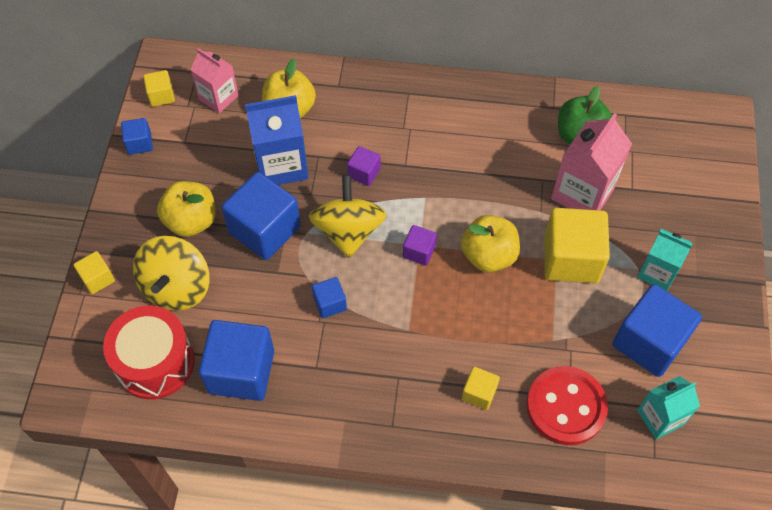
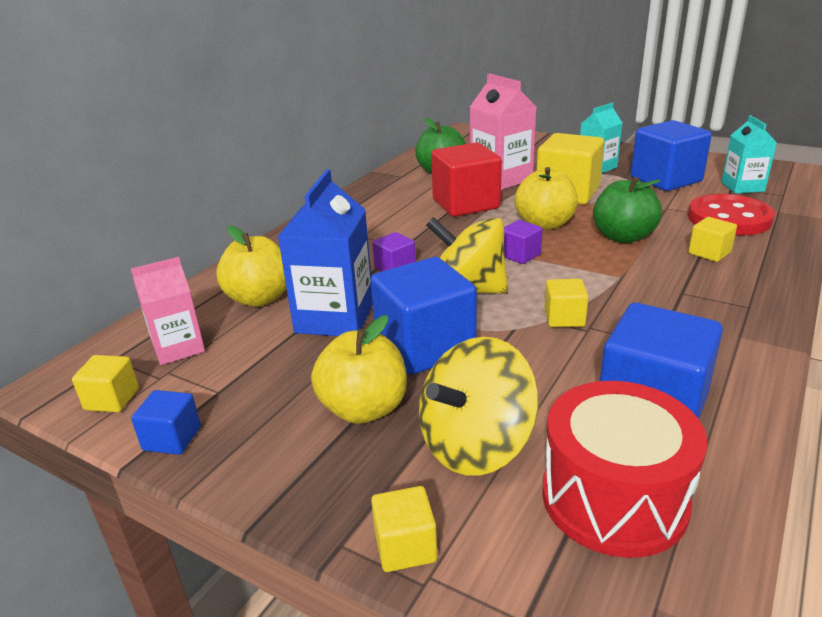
camera: 65 degrees left, 30 degrees down
(177, 287) = (476, 445): yellow spinning top -> yellow spinning top turned 105 degrees clockwise
(330, 303) = (564, 318): blue cube -> yellow cube
(486, 322) = (623, 237): none -> green apple
(507, 182) = (466, 204): none -> red cube

